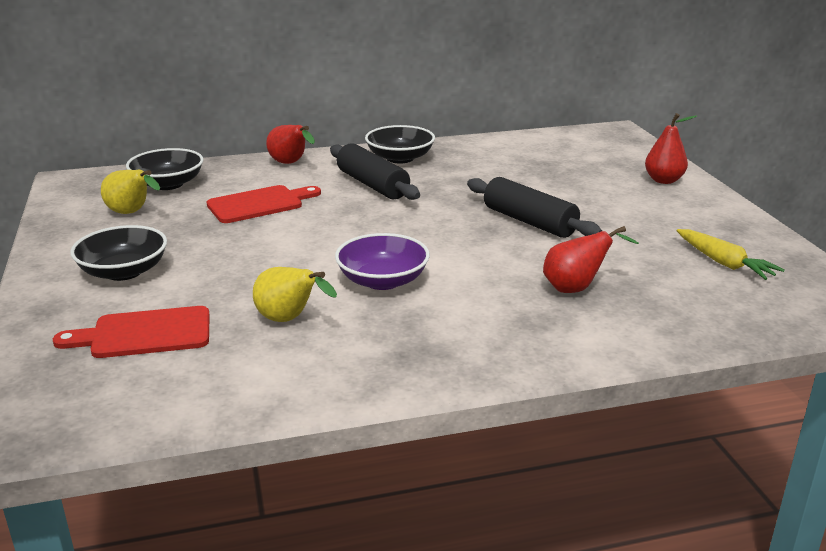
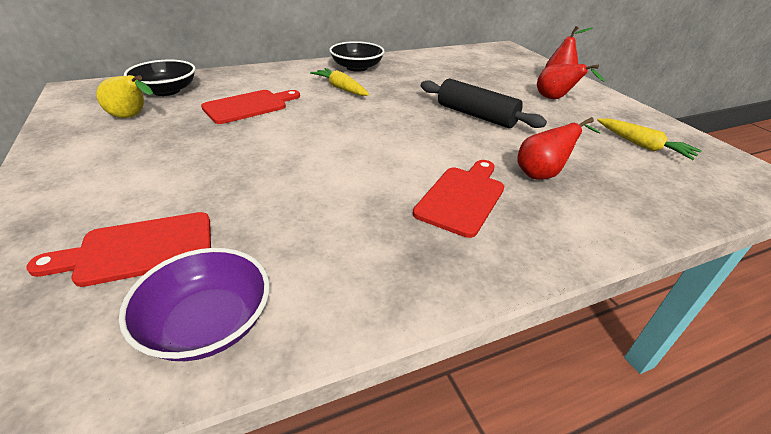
camera: 10 degrees left, 10 degrees up
(124, 271) = (120, 176): black bowl -> none
(289, 320) = (293, 222): yellow pear -> none
(291, 164) = (271, 73): red pear -> red pear (555, 99)
(372, 185) = (341, 88): black rolling pin -> yellow carrot
(382, 280) = (373, 174): purple bowl -> purple bowl (207, 323)
(472, 307) = (462, 197): none -> red cutting board

